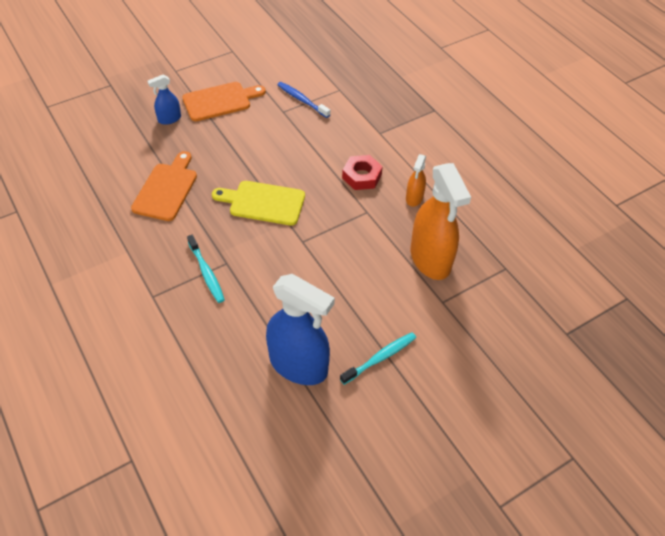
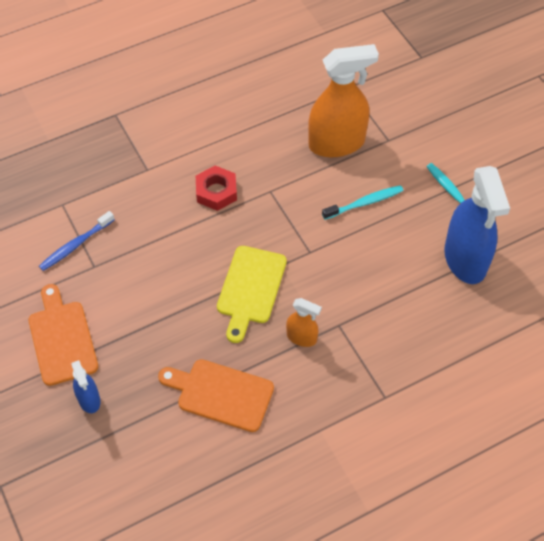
camera: 85 degrees left, 5 degrees up
(206, 273) = (352, 344): turquoise toothbrush -> turquoise toothbrush (364, 203)
(299, 365) = (465, 260): blue spray bottle -> blue spray bottle turned 135 degrees clockwise
(414, 198) = (253, 148): orange spray bottle -> orange spray bottle (302, 337)

